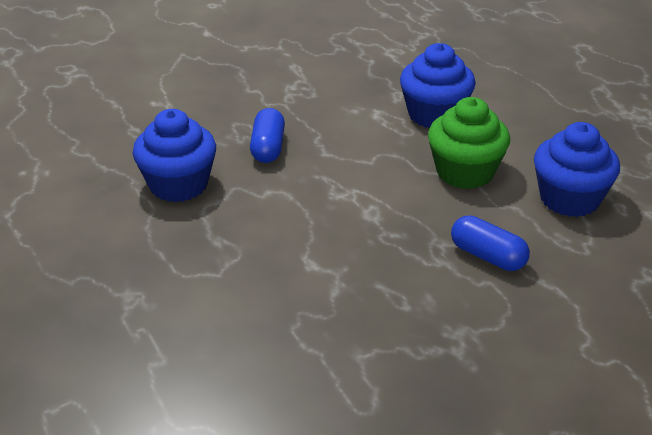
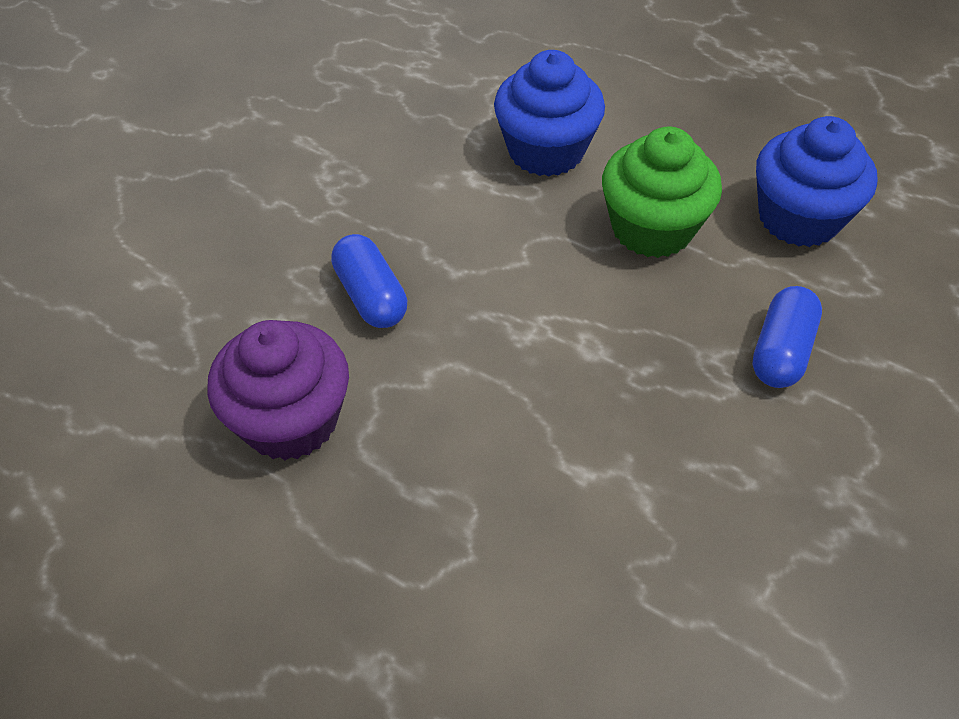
camera: 30 degrees left, 15 degrees up
(178, 184) = (290, 420): blue cupcake -> purple cupcake
(488, 256) = (780, 351): blue capsule -> blue capsule turned 75 degrees counterclockwise

